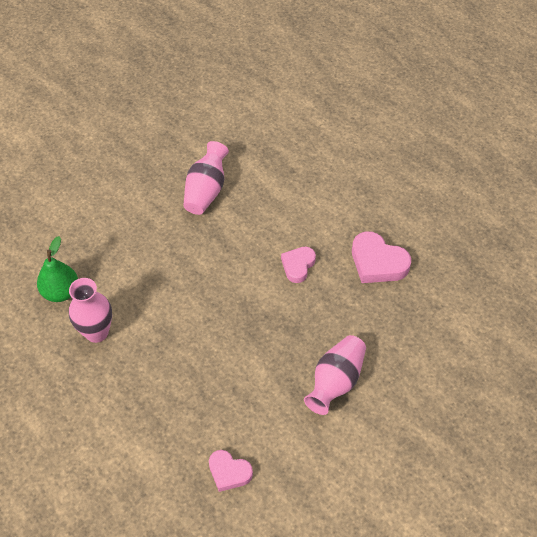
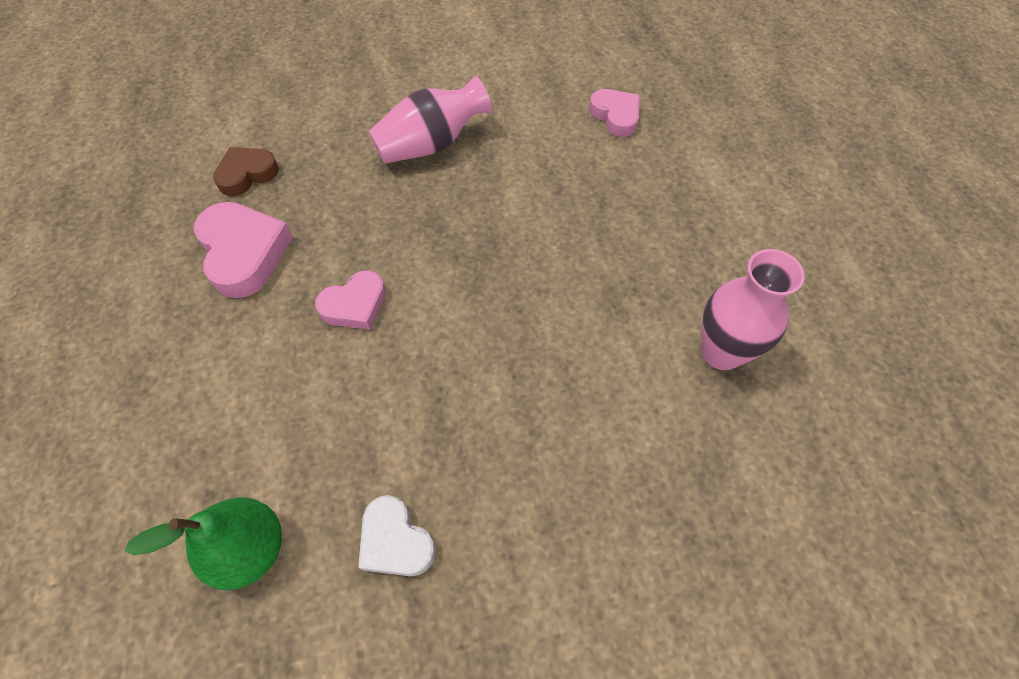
camera: 150 degrees left, 5 degrees up
(61, 292) = (765, 457): green pear -> green pear (250, 549)
(206, 190) = (395, 541): pink vase -> white heart
(424, 304) = (247, 174): none -> brown heart

